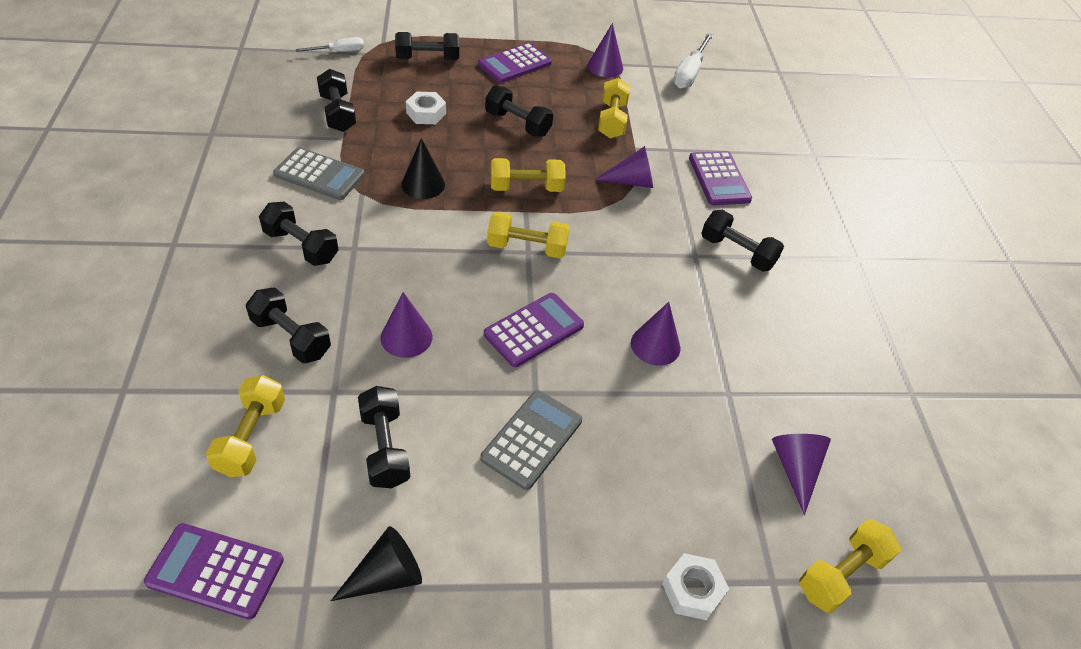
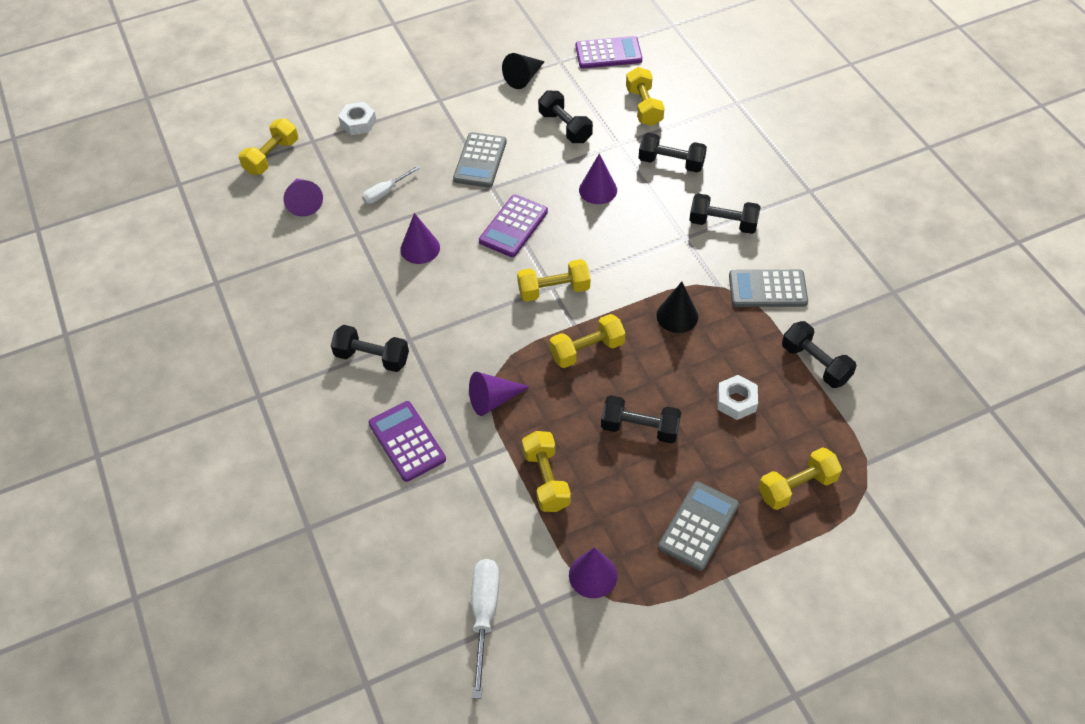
camera: 165 degrees right, 5 degrees up
(339, 51) = (893, 451): white screwdriver -> white screwdriver (386, 192)
(427, 58) = (797, 487): black dumbbell -> yellow dumbbell
(515, 64) = (698, 526): purple calculator -> grey calculator

